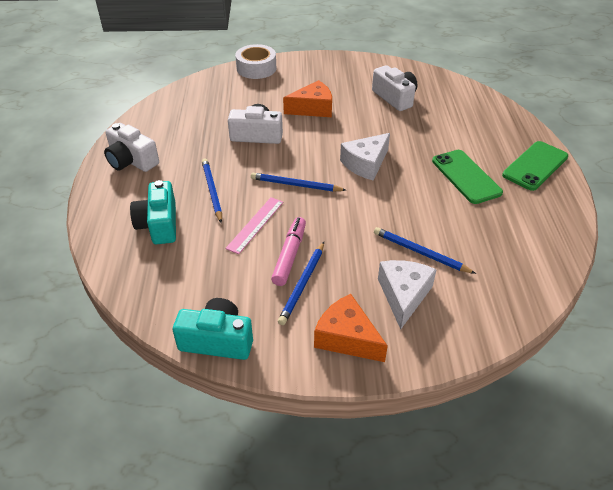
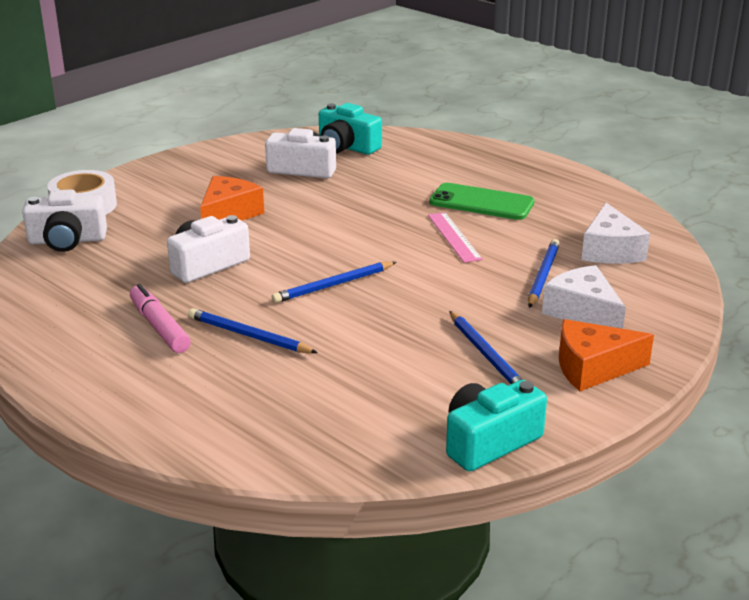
camera: 45 degrees left, 15 degrees down
(131, 161) = (86, 361): white camera -> white camera (67, 240)
(159, 224) = (242, 395): turquoise camera -> turquoise camera (346, 147)
(255, 224) = (353, 337): pink ruler -> pink ruler (454, 237)
(289, 255) = (433, 341): pink marker -> pink marker (159, 327)
(365, 164) = (373, 235): white cheese -> white cheese (610, 250)
(420, 253) = (542, 276): blue pencil -> blue pencil turned 120 degrees clockwise
(535, 166) = (523, 169): green phone -> none

